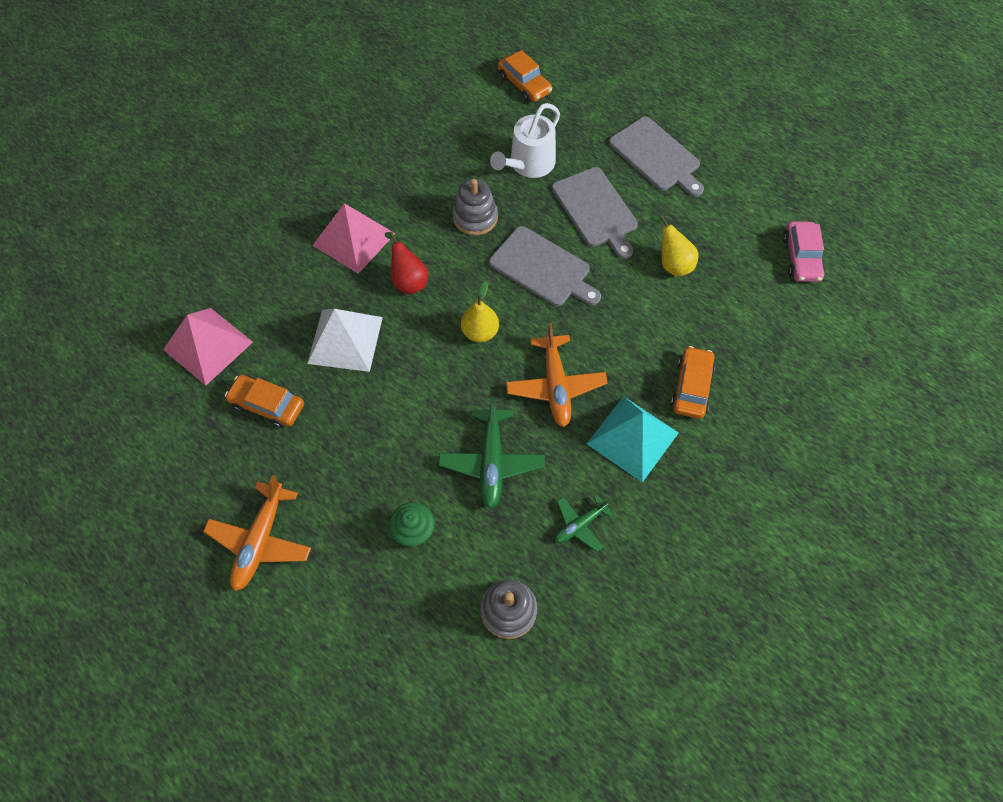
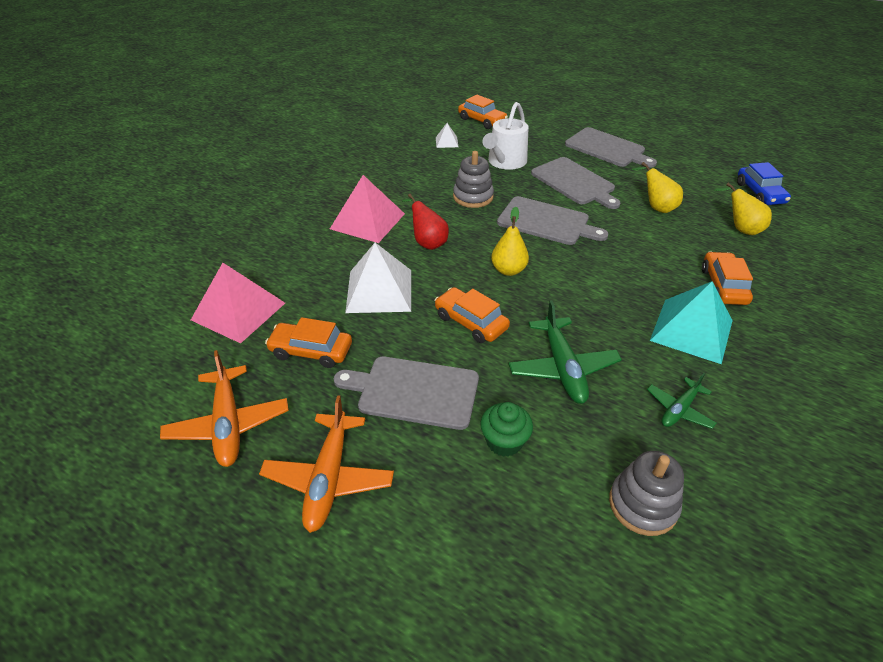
camera: 10 degrees left, 20 degrees down
(350, 466) = (414, 391): none -> grey cutting board
(423, 394) = (471, 322): none -> orange car
(471, 119) = (446, 142): none -> white pyramid
(555, 386) = (597, 300): orange plane -> orange plane (228, 424)
(750, 310) = (740, 229): none -> yellow pear
(800, 257) = (759, 193): pink car -> blue car

